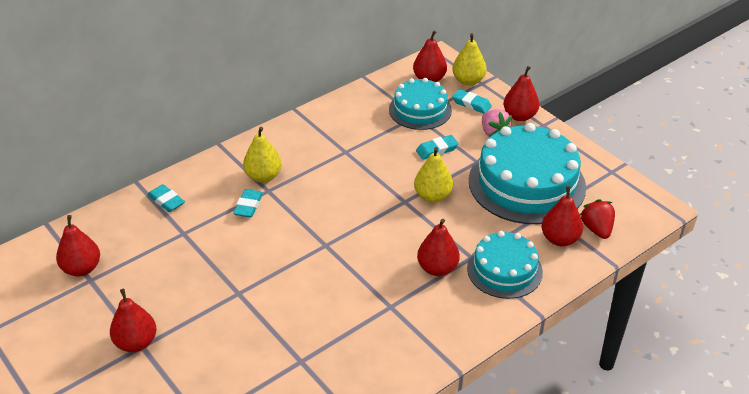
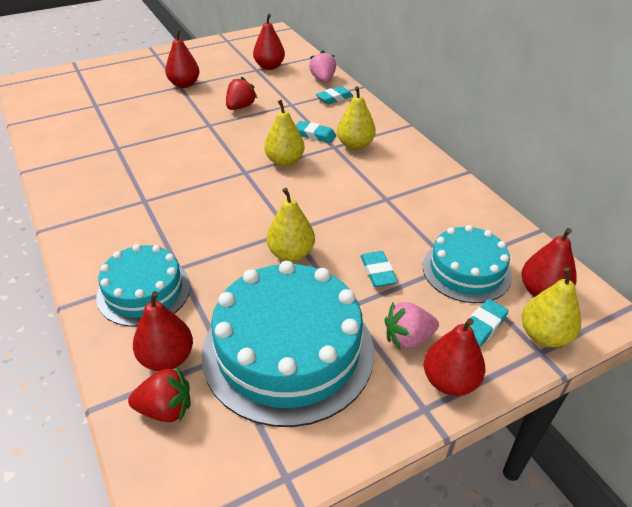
camera: 100 degrees right, 0 degrees up
(119, 215) = (323, 79): none -> pink strawberry
(193, 274) = (240, 107): none -> red strawberry
(301, 220) = (284, 161): none -> yellow pear
(437, 268) = (175, 238): red pear -> none

